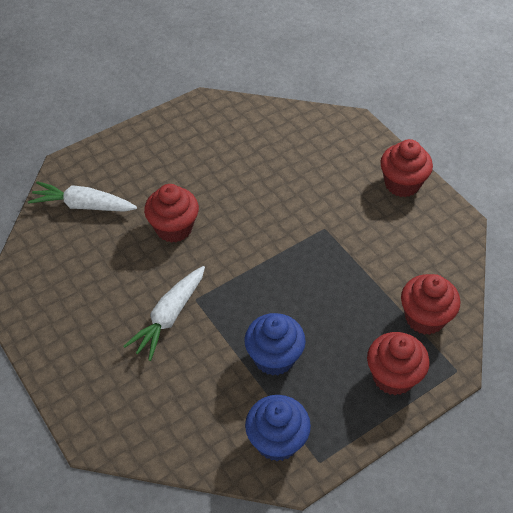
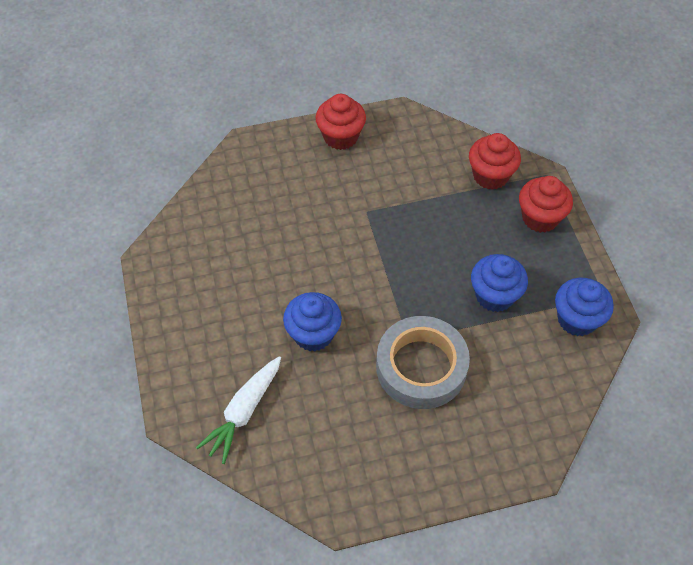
camera: 70 degrees left, 5 degrees up
(169, 317) = (421, 367): white carrot -> grey tape
(174, 228) = (313, 334): red cupcake -> blue cupcake

